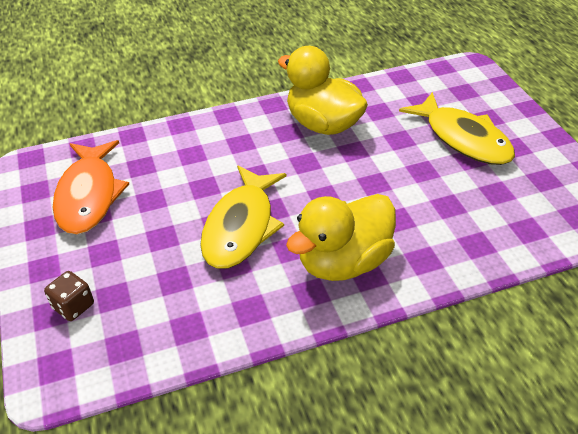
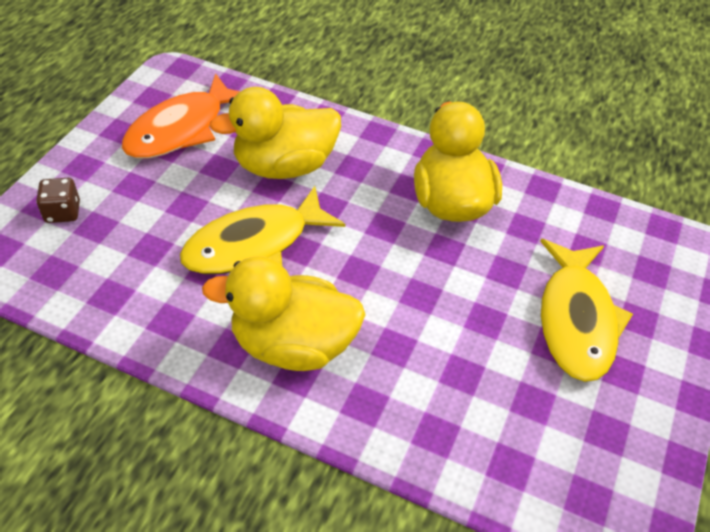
camera: 40 degrees right, 5 degrees up
(195, 170) = (284, 166): none -> yellow duck

